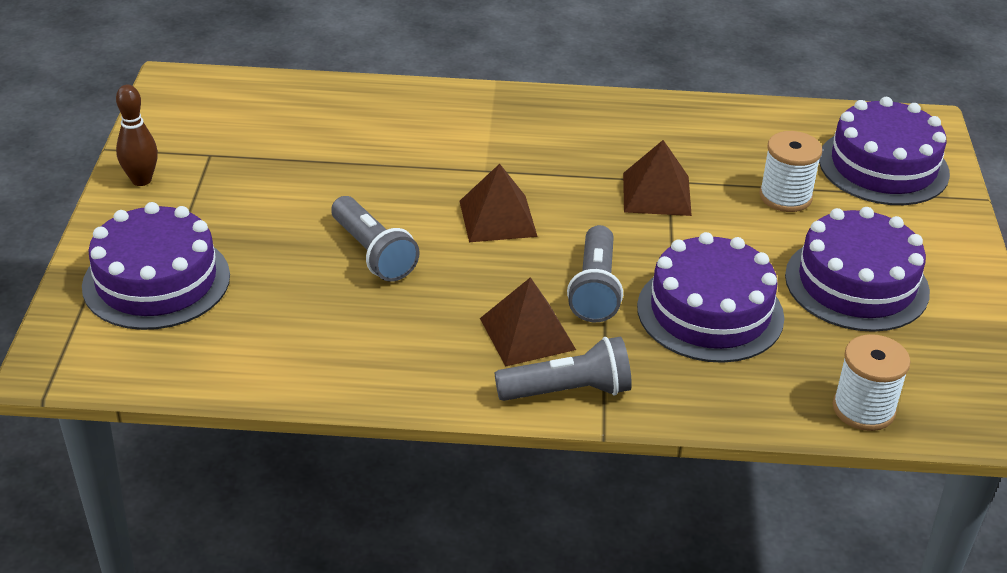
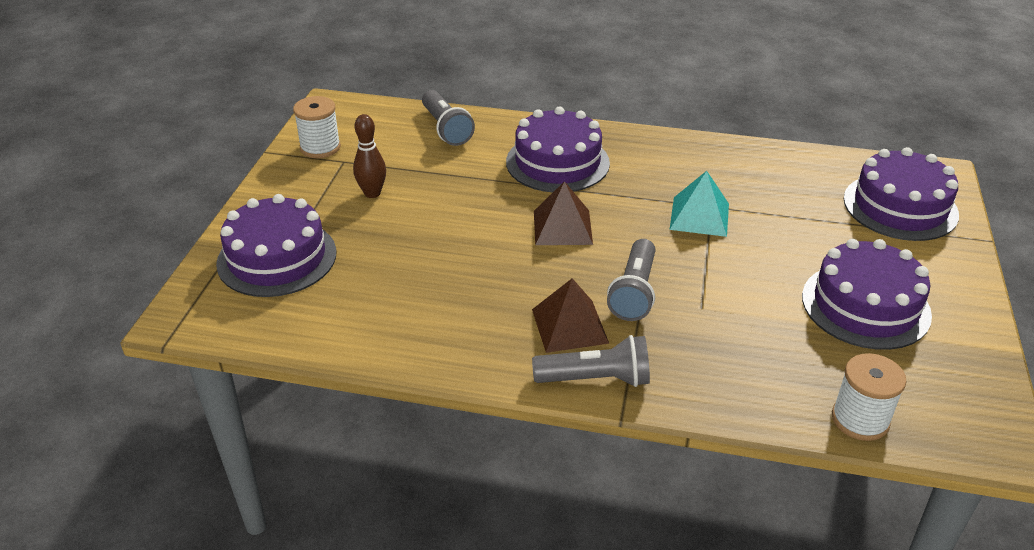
camera: 10 degrees right, 0 degrees up
(141, 180) = (286, 177): brown bowling pin -> brown bowling pin (372, 193)
(373, 253) = (454, 248): grey flashlight -> grey flashlight (446, 129)
(656, 193) = (699, 216): brown pyramid -> turquoise pyramid
(710, 312) = (731, 320): purple cake -> purple cake (557, 162)
(785, 196) = (810, 226): white spool -> white spool (320, 147)

